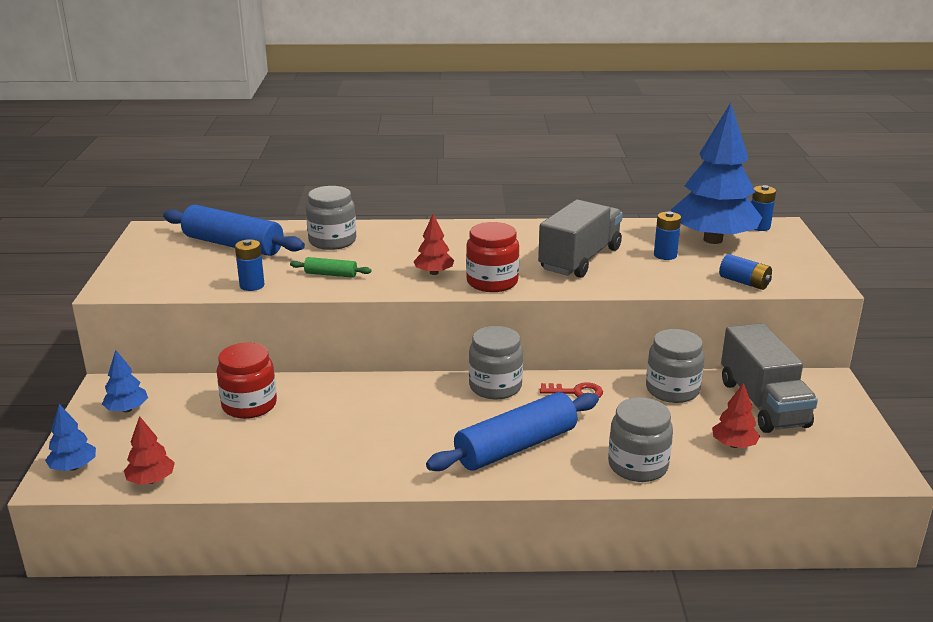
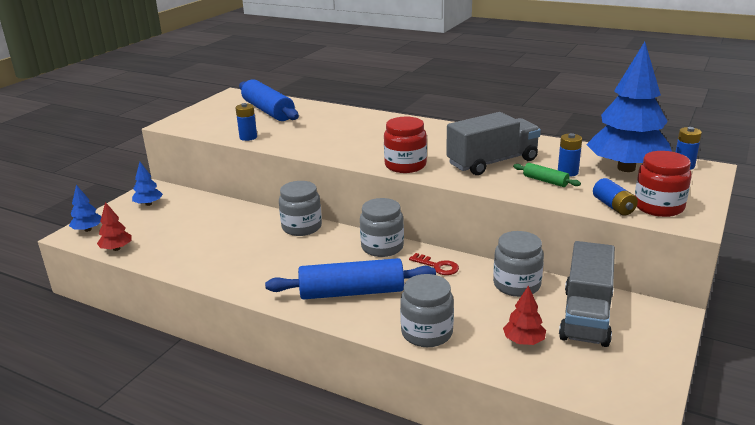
camera: 30 degrees right, 0 degrees up
(249, 405) = (215, 219): red jar -> red jar (658, 207)
(331, 274) = (304, 139): green rolling pin -> green rolling pin (545, 181)
(332, 241) = (331, 119): grey jar -> grey jar (302, 227)
(434, 273) = (372, 151): red tree -> none

